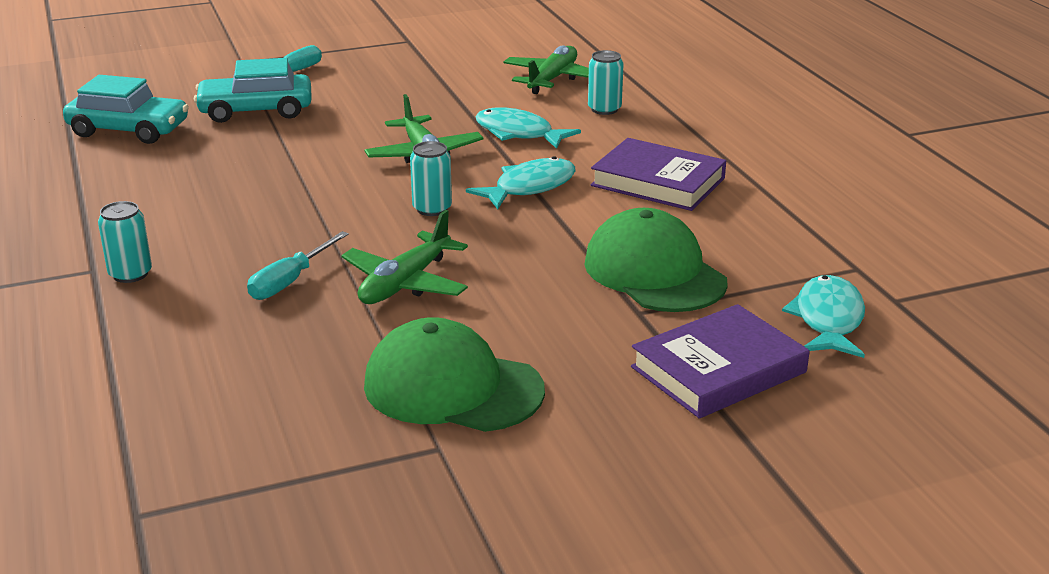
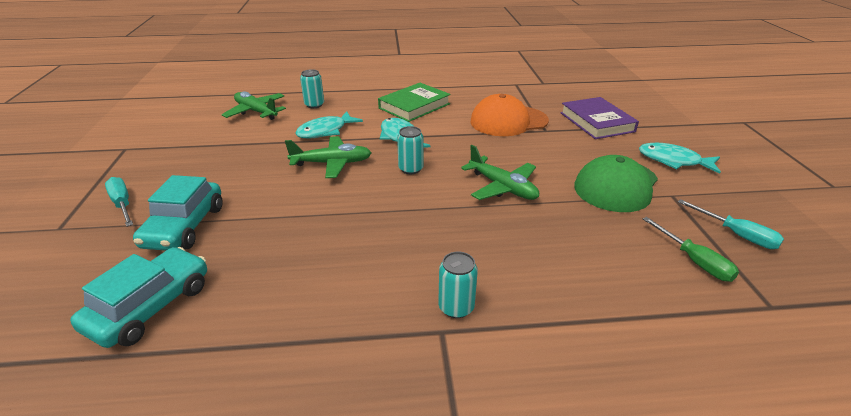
camera: 75 degrees left, 5 degrees up
(239, 453) = (694, 261): none -> green screwdriver
(290, 281) = (489, 229): turquoise screwdriver -> turquoise screwdriver (736, 234)
(654, 272) = (508, 121): green cap -> orange cap
(658, 182) = (414, 106): purple book -> green book
(828, 320) = (557, 96): turquoise fish -> turquoise fish (673, 161)

